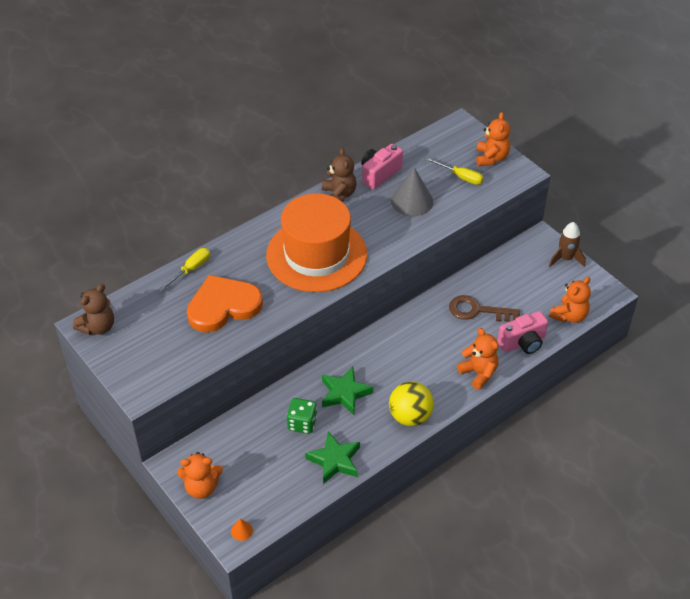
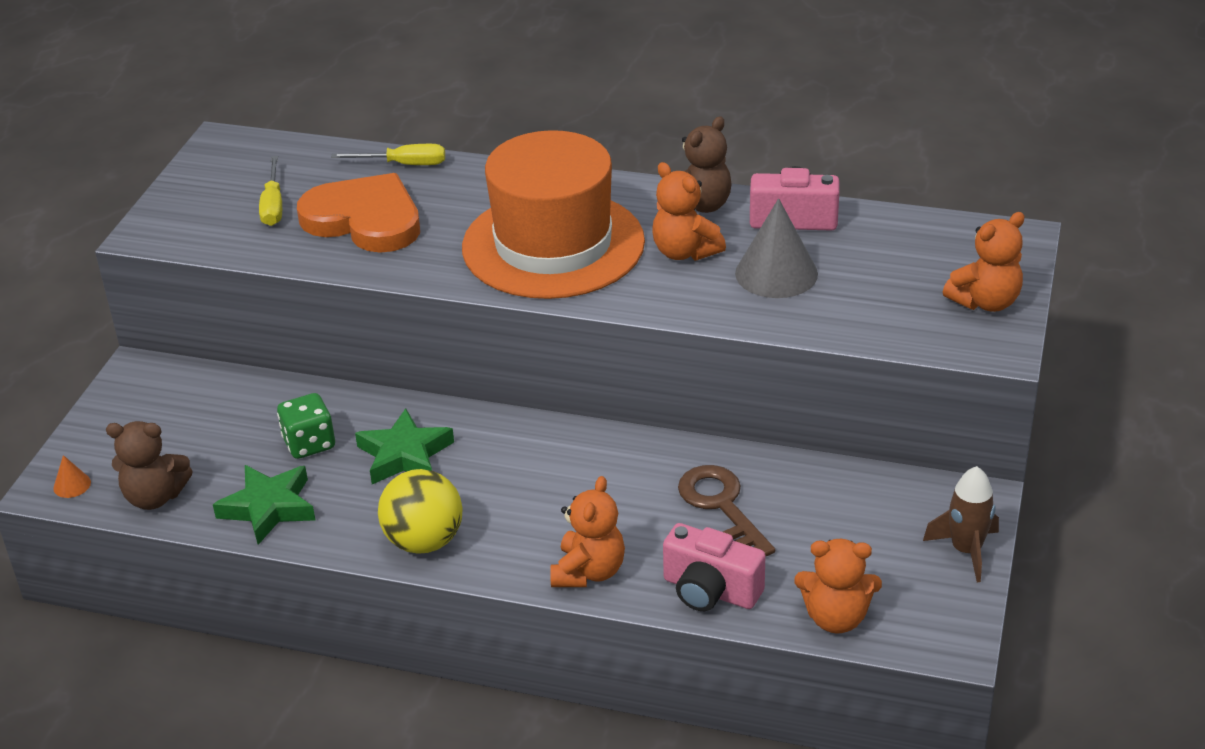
camera: 55 degrees right, 10 degrees down
(98, 327) = (227, 151): brown teddy bear -> brown teddy bear (155, 497)
(201, 487) = (117, 413): orange teddy bear -> orange teddy bear (684, 252)
(460, 177) = (896, 293): yellow screwdriver -> yellow screwdriver (273, 206)

